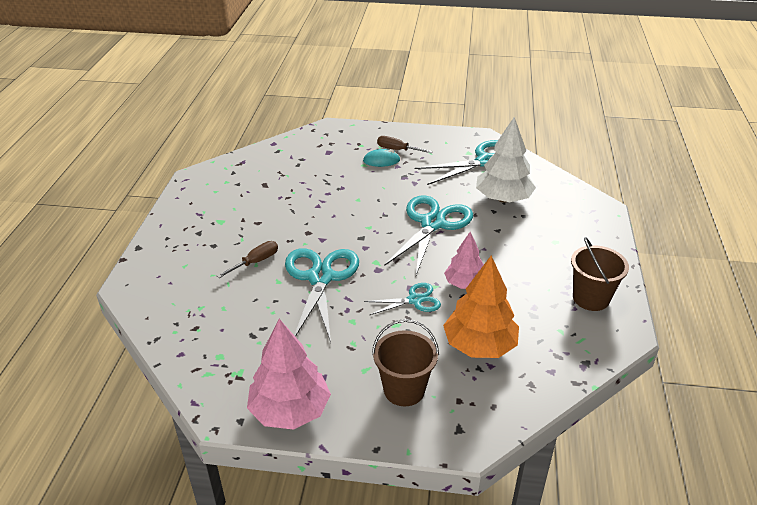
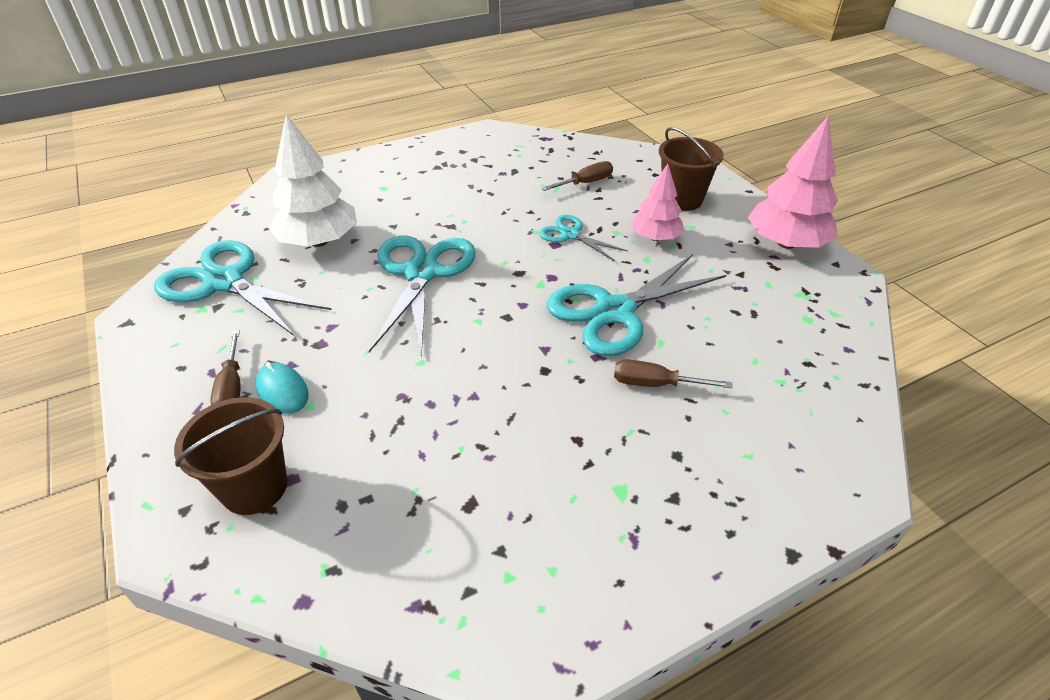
camera: 125 degrees left, 5 degrees up
(432, 223) = (422, 273): turquoise scissors -> turquoise scissors turned 105 degrees clockwise
(464, 284) = (511, 216): pink tree -> pink tree (655, 237)
(479, 345) = (585, 183): orange tree -> brown screwdriver
(591, 298) = (459, 152): brown bucket -> brown bucket (254, 487)

